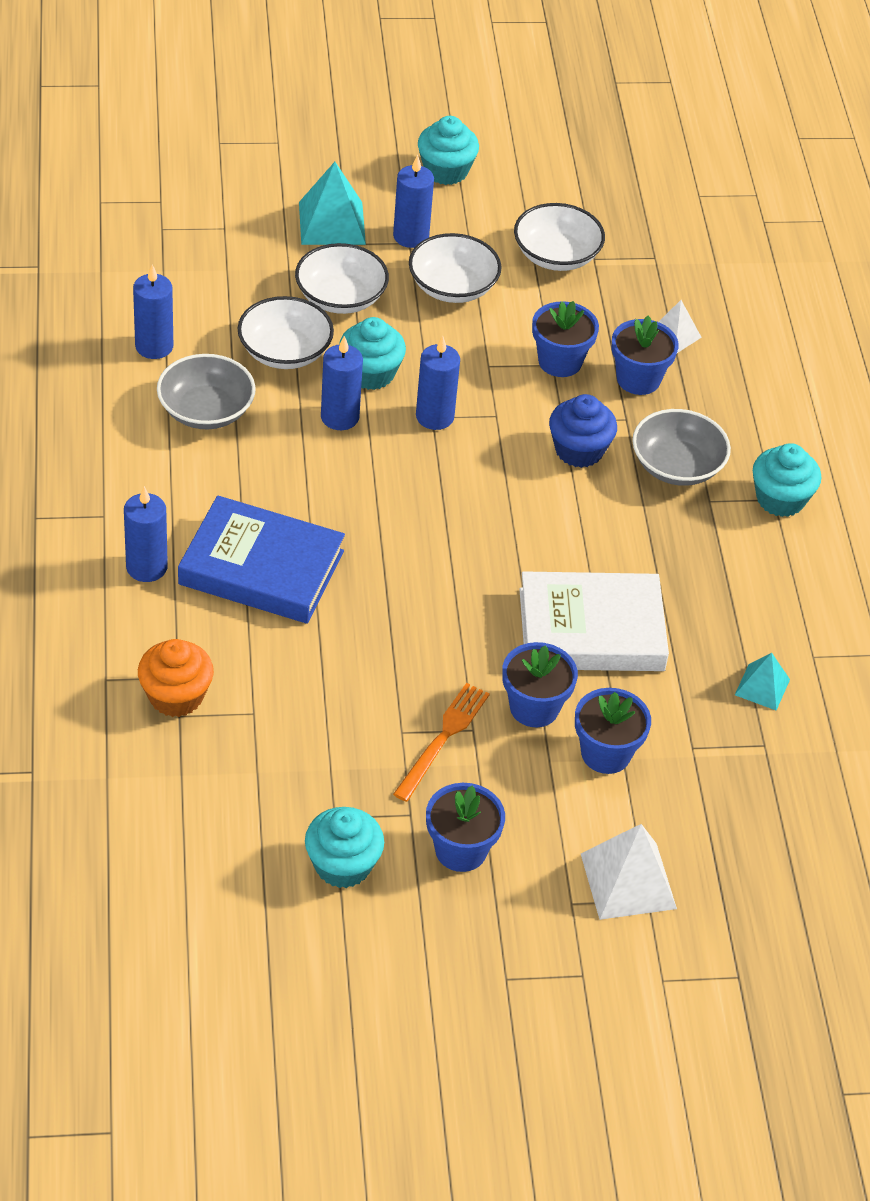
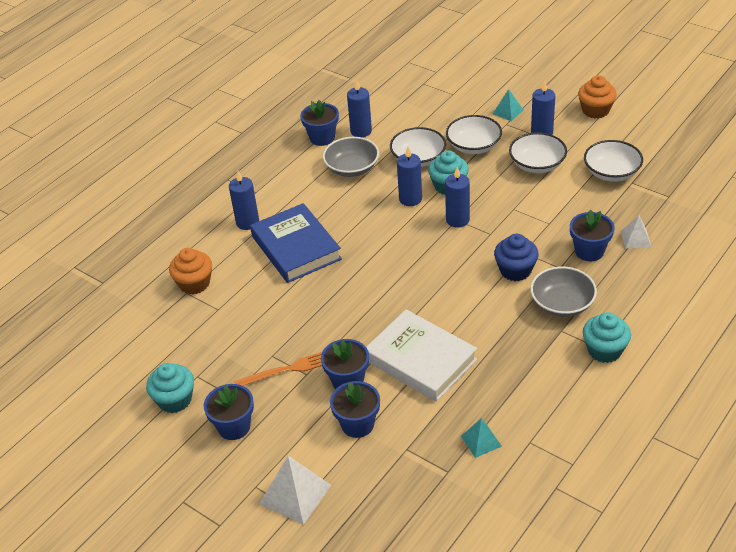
camera: 50 degrees right, 5 degrees down
(331, 223) = (508, 111): turquoise pyramid -> turquoise pyramid, size x0.59
(446, 171) = (595, 110): turquoise cupcake -> orange cupcake
(560, 361) = (554, 223): blue flower pot -> blue flower pot (322, 138)

